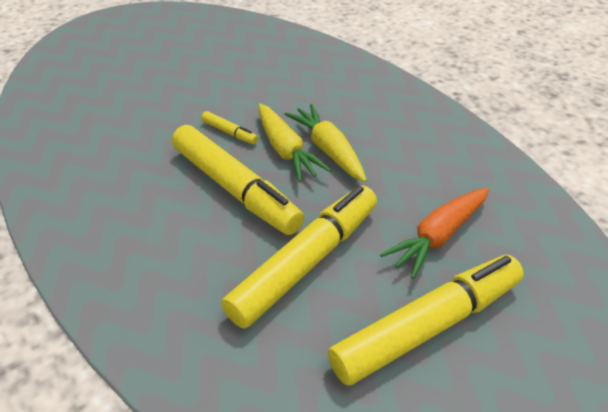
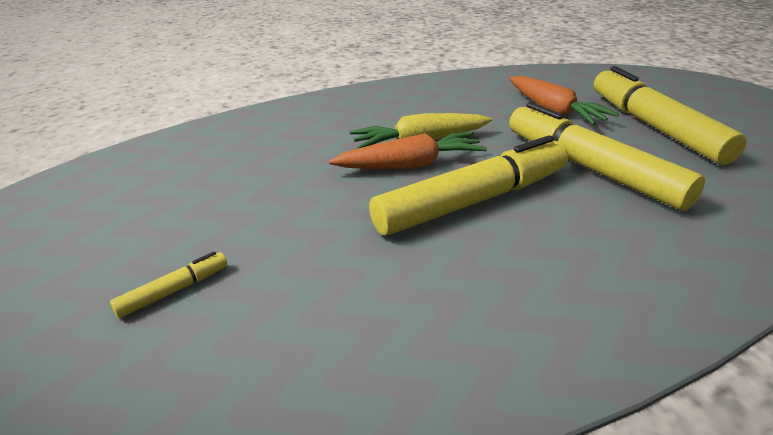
camera: 75 degrees left, 10 degrees down
(229, 132) = (358, 199): yellow marker -> yellow marker (174, 291)
(286, 150) = (411, 165): yellow carrot -> orange carrot

